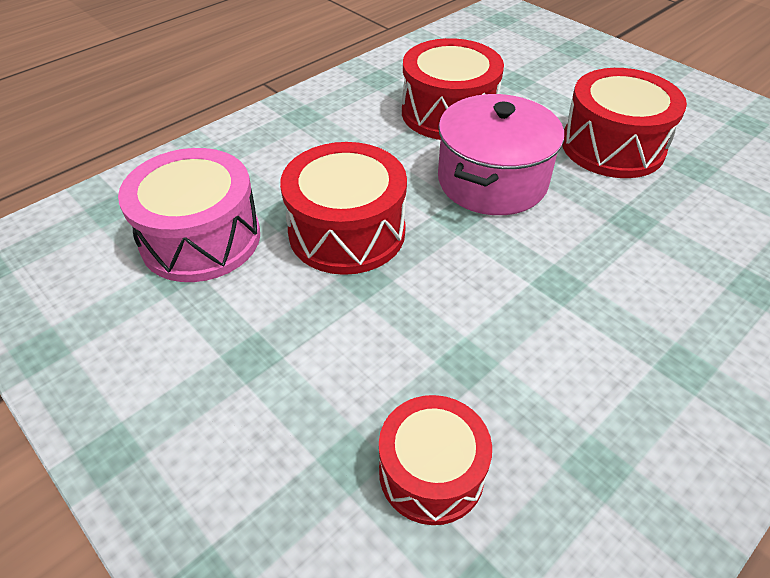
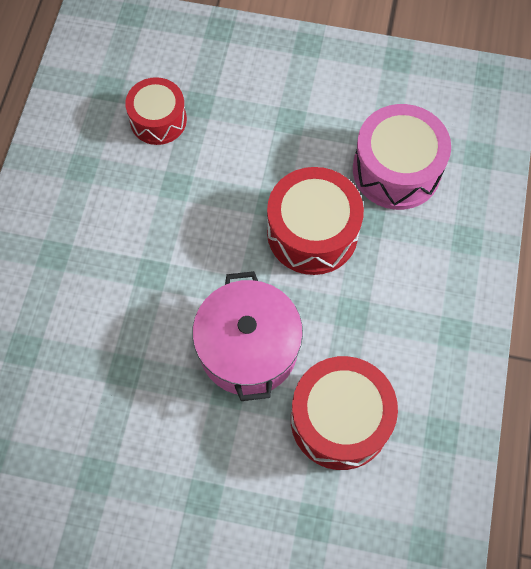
camera: 145 degrees right, 20 degrees up
(612, 146) = (174, 461): red drum -> none

